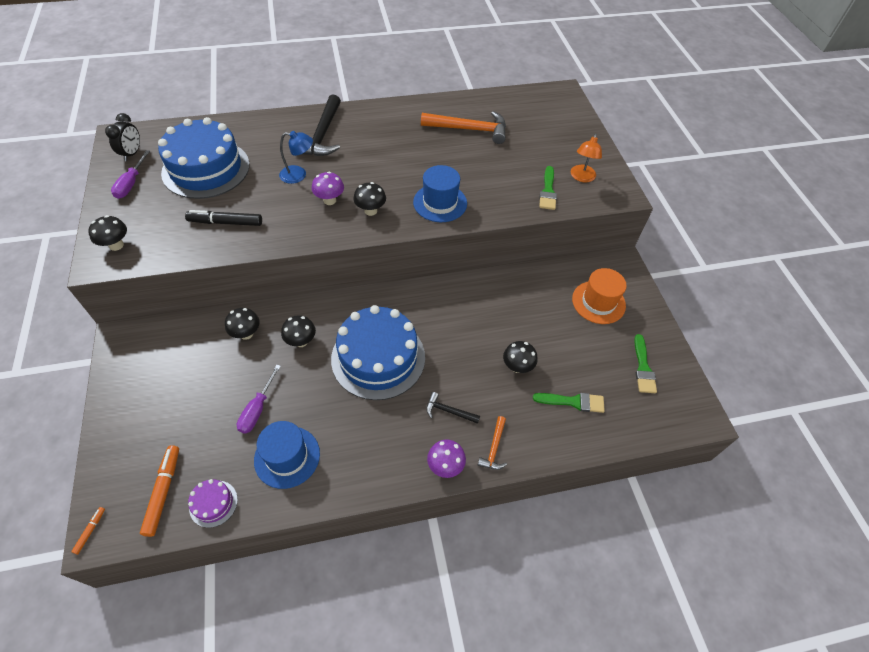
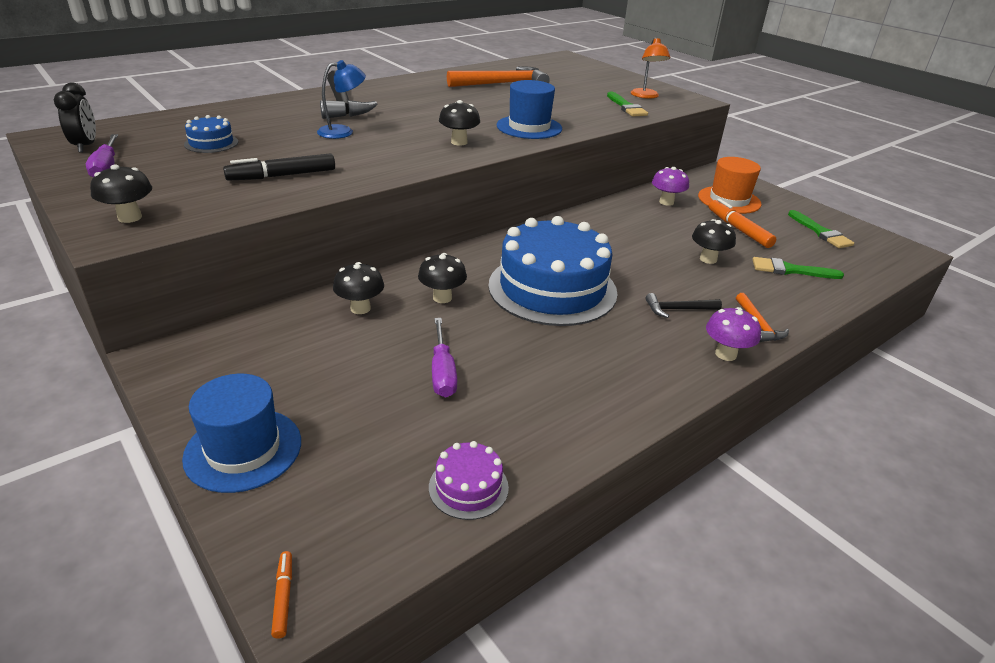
camera: 25 degrees left, 20 degrees down
(163, 492) = (376, 501): orange marker -> orange marker (738, 229)
(206, 169) = (211, 143): blue cake -> blue cake, size x0.42
(287, 457) = (528, 405): blue hat -> blue hat (243, 449)
(329, 200) = (402, 142): purple mushroom -> purple mushroom (666, 202)
(573, 402) = (790, 270): green brush -> green brush turned 150 degrees counterclockwise

